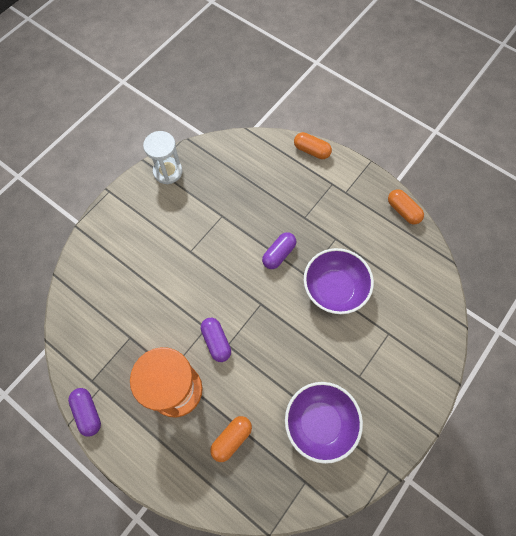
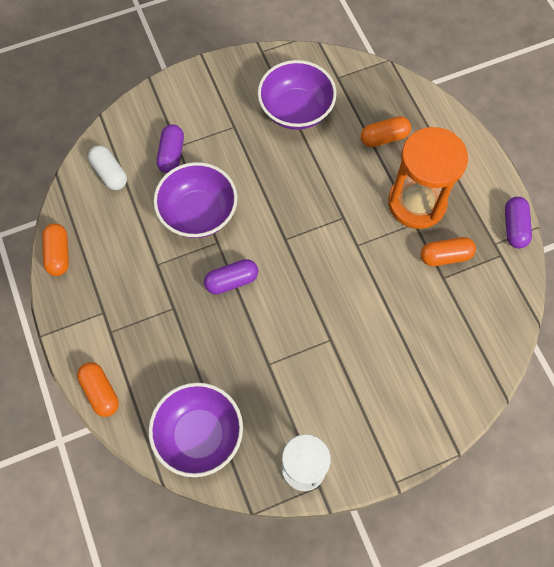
camera: 150 degrees left, 0 degrees up
(135, 355) = (445, 256): none -> orange capsule
(216, 341) = (353, 226): purple capsule -> purple capsule (171, 154)
(239, 158) = (199, 435): none -> purple bowl
(418, 283) = (109, 173): none -> white capsule

